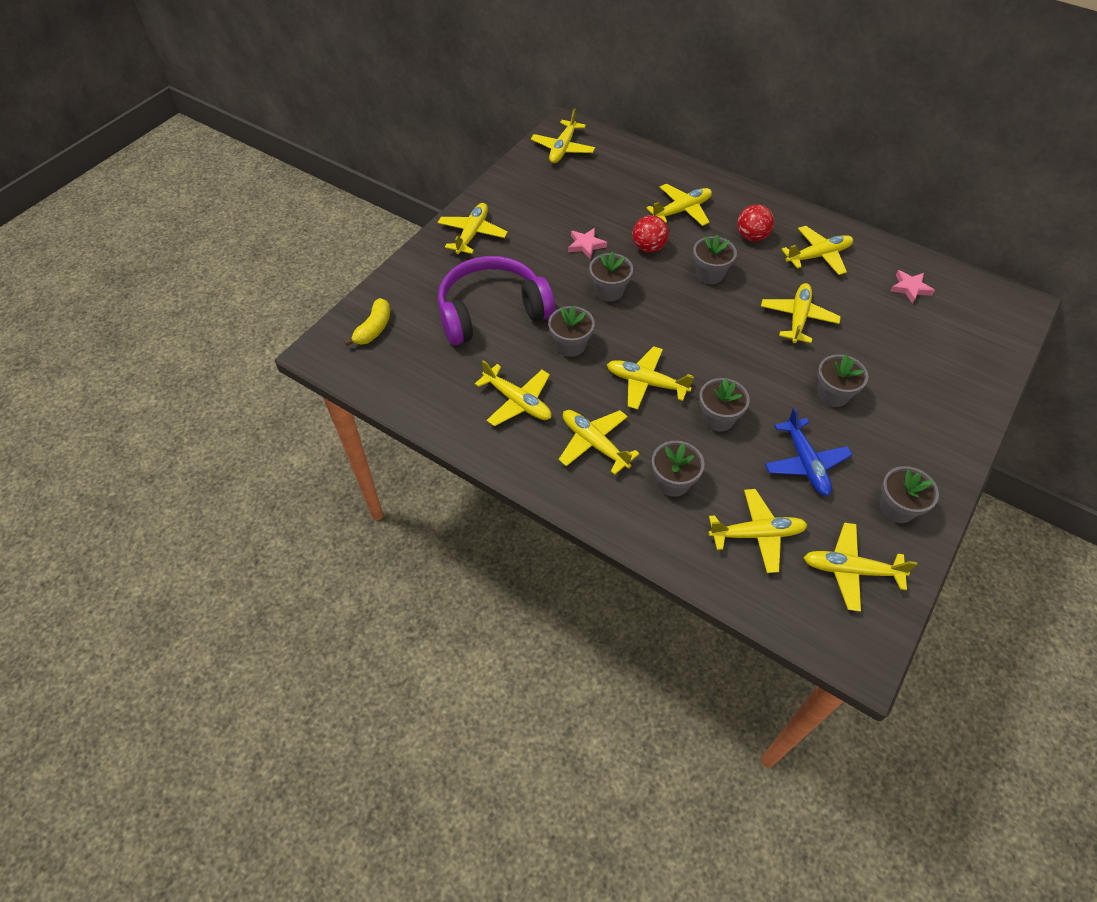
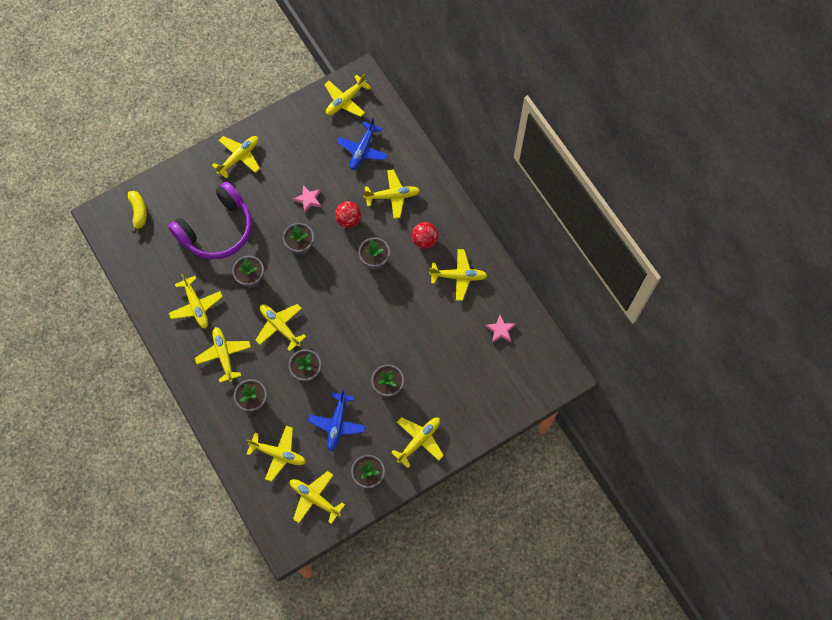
camera: 25 degrees right, 15 degrees up
(374, 329) = (139, 212): yellow banana -> yellow banana turned 60 degrees counterclockwise
(492, 311) = (217, 230): purple headphones -> purple headphones turned 135 degrees clockwise
(615, 182) = (362, 150): none -> blue plane
(798, 318) = (408, 320): yellow plane -> yellow plane (419, 440)

